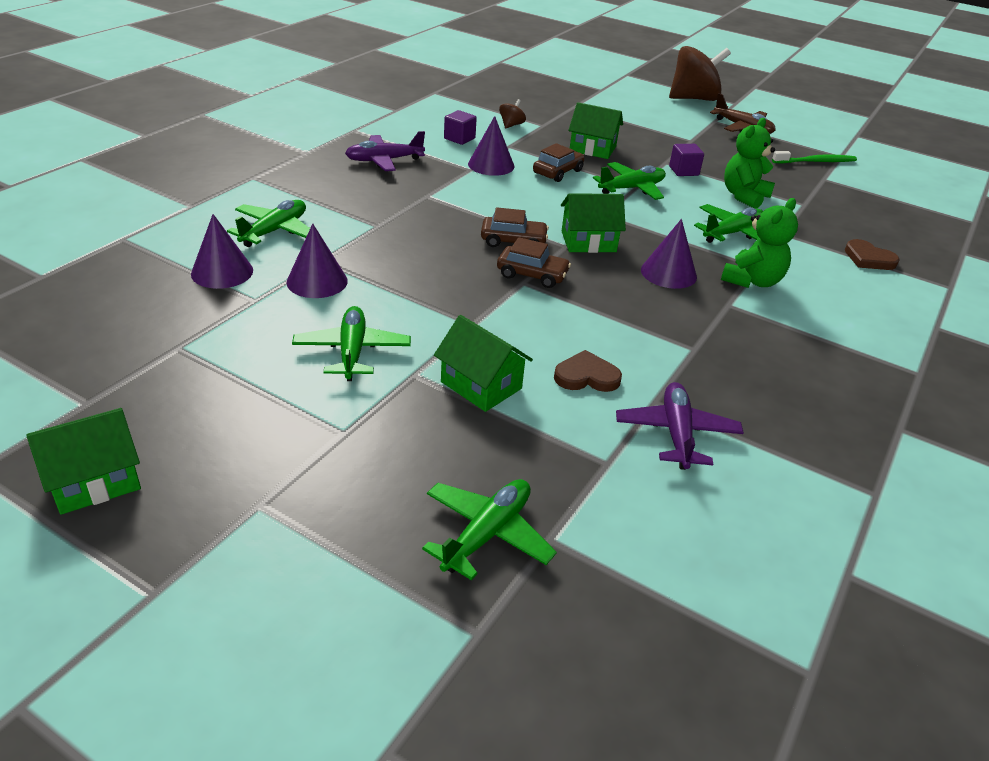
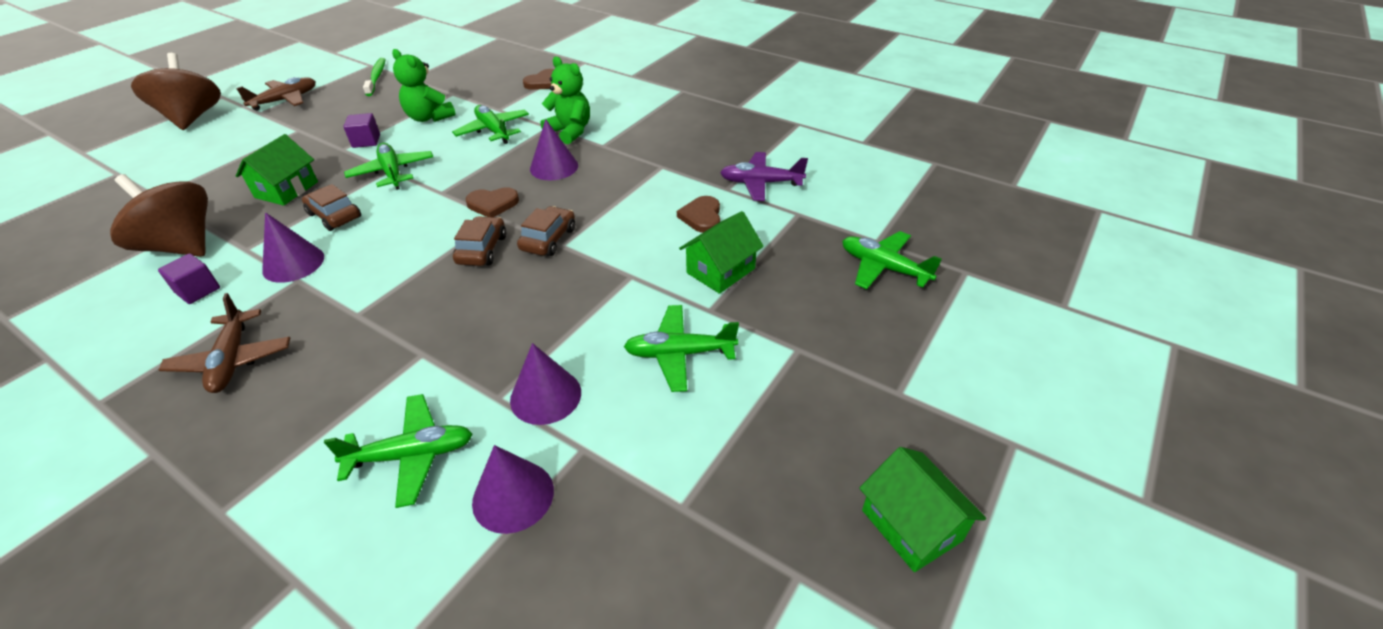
camera: 85 degrees left, 5 degrees up
(274, 231) = (411, 455): green plane -> green plane turned 135 degrees clockwise
(384, 160) = (232, 360): purple plane -> brown plane
(511, 125) = (182, 246): brown spinning top -> brown spinning top, size x2.37
(588, 241) = (492, 204): green house -> brown heart

